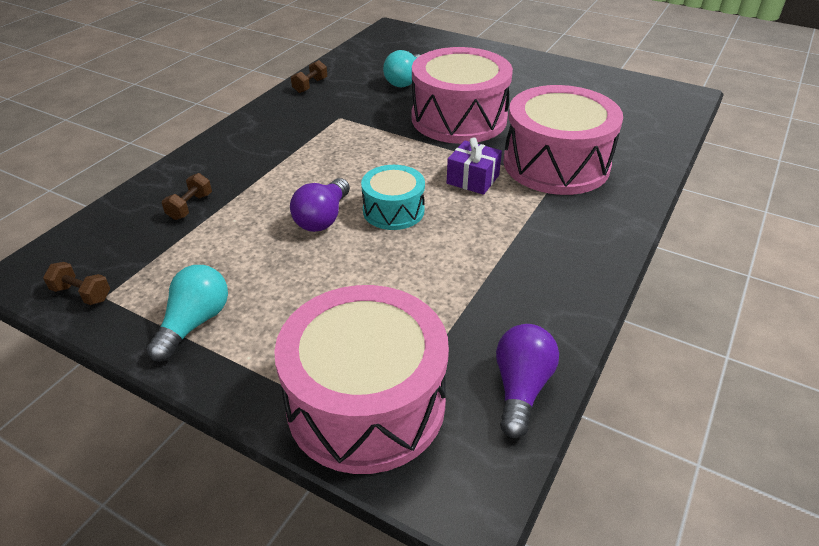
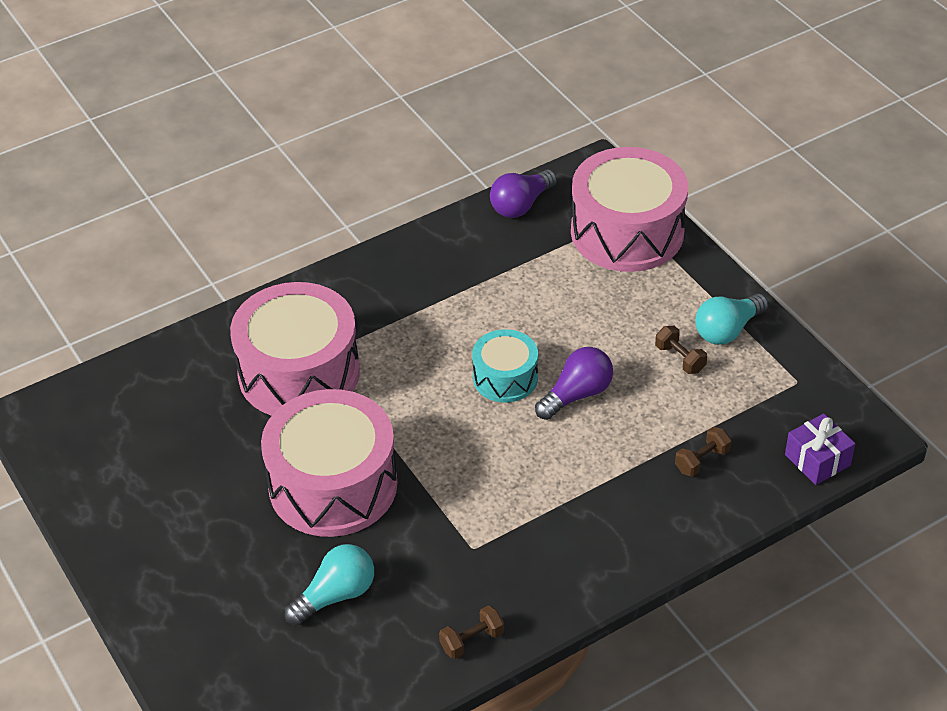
camera: 150 degrees left, 5 degrees up
(82, 294) = (817, 392): brown dumbbell -> brown dumbbell (680, 359)
(473, 179) = (399, 386): purple gift -> purple gift (817, 460)

